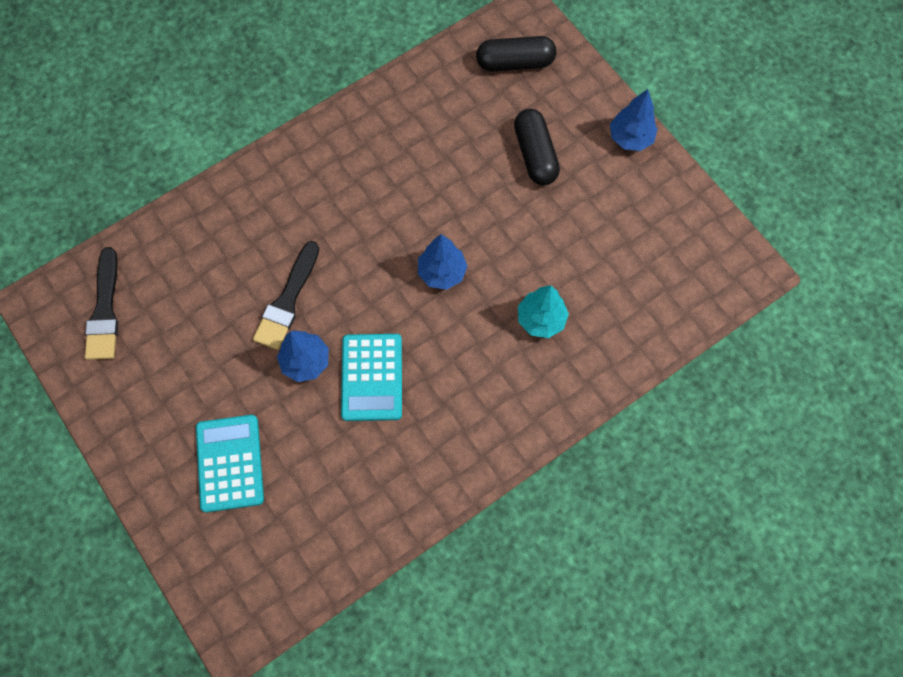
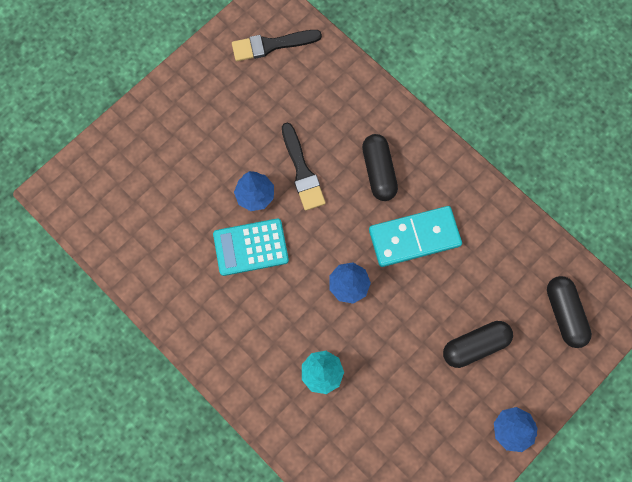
camera: 80 degrees right, 5 degrees up
(230, 463) = (170, 160): turquoise calculator -> none
(287, 301) = (302, 171): black brush -> black brush turned 120 degrees counterclockwise
(309, 215) = (378, 171): none -> black capsule
(399, 192) = (414, 237): none -> turquoise domino

